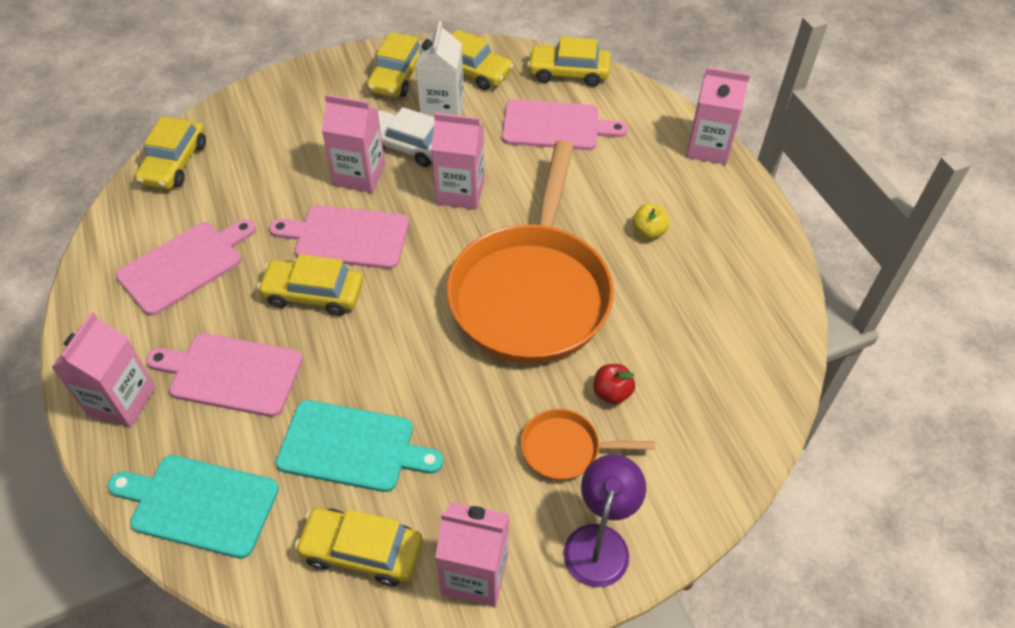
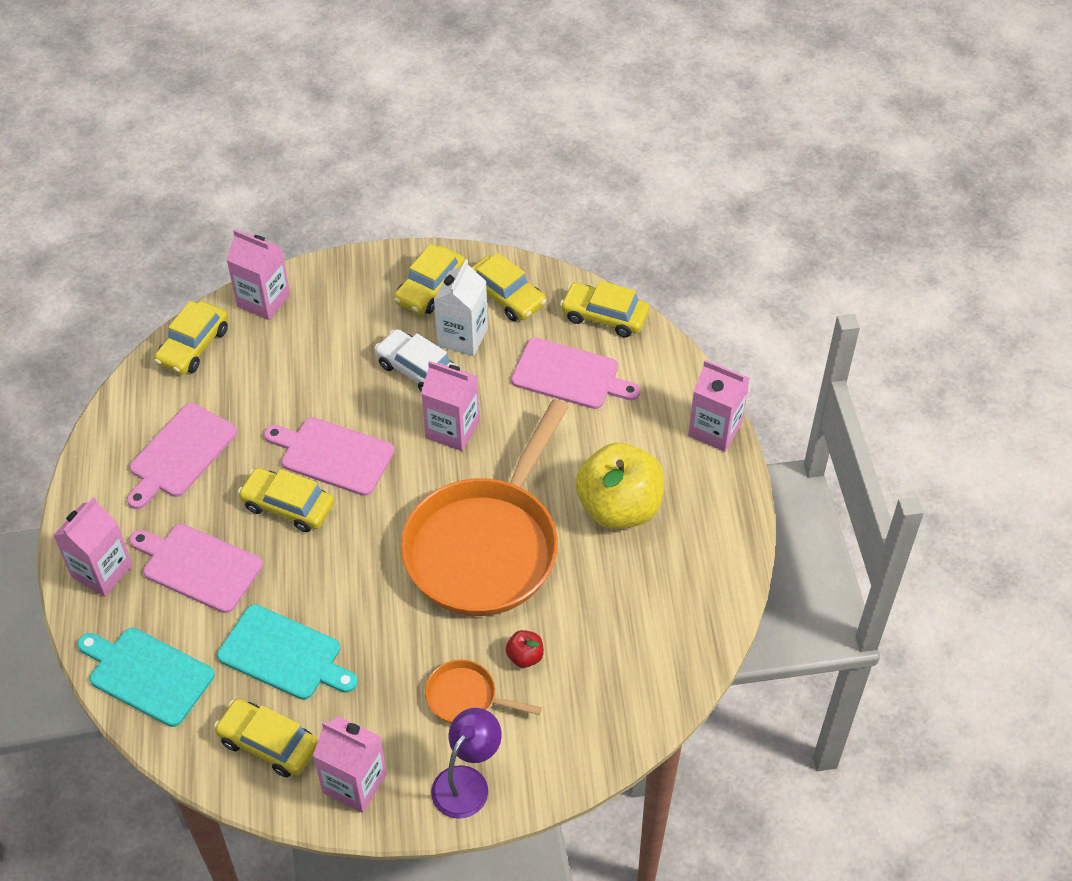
camera: 15 degrees right, 0 degrees up
(184, 265) = (181, 454): pink cutting board -> pink cutting board turned 150 degrees clockwise
(359, 175) = (362, 392): pink carton -> pink carton (263, 300)
(648, 231) = (619, 508): yellow apple -> yellow apple, size x2.45

